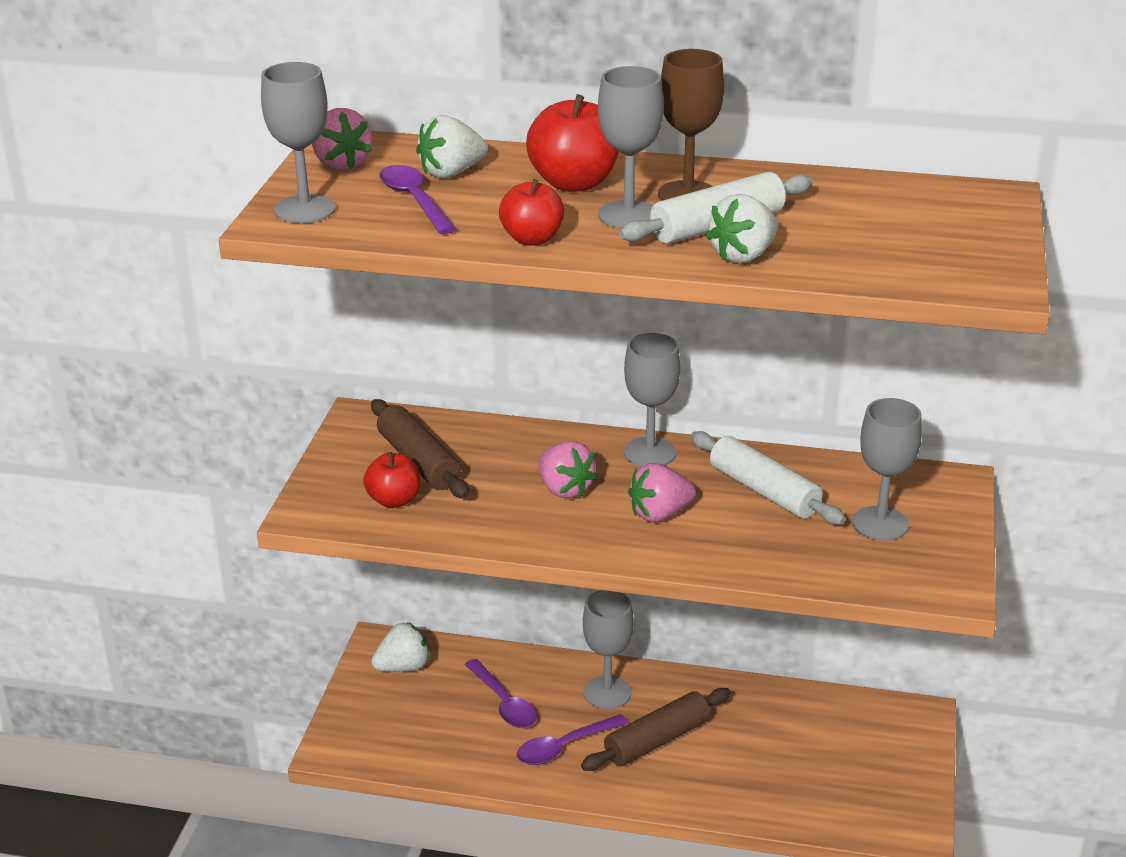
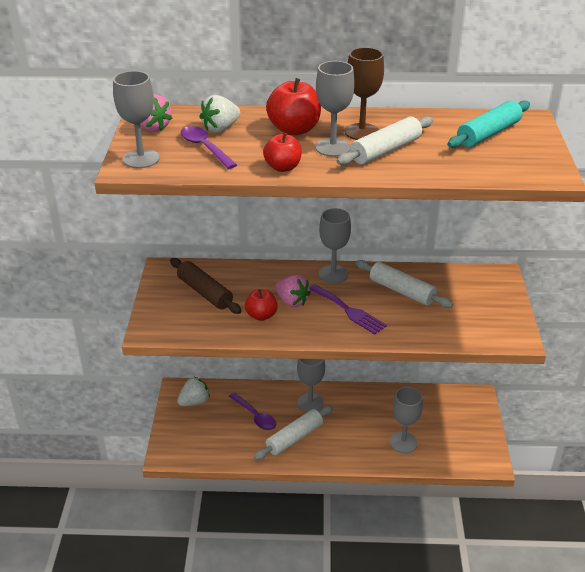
camera: 10 degrees left, 5 degrees up
(394, 500) = (197, 318): red apple -> red apple (261, 315)
(564, 747) = (294, 438): purple spoon -> white rolling pin
(657, 740) = (343, 428): brown rolling pin -> none
(659, 514) = (349, 311): pink strawberry -> purple fork
(743, 256) = (407, 168): white strawberry -> none
(880, 524) = (469, 304): grey goblet -> grey goblet (403, 442)
(909, 213) = (488, 134): none -> turquoise rolling pin

